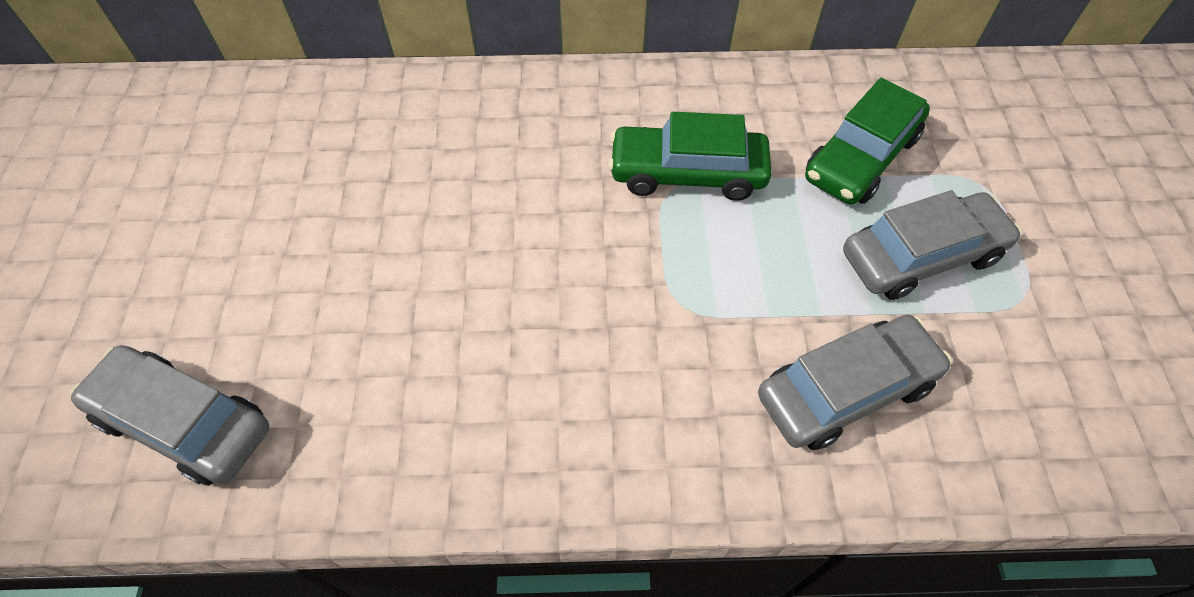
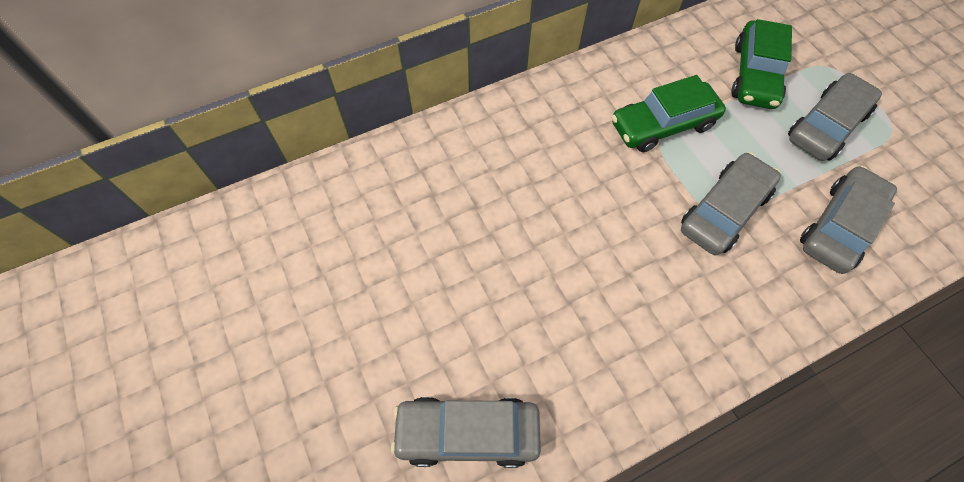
camera: 25 degrees left, 5 degrees up
(693, 305) = (724, 211): none -> grey car

